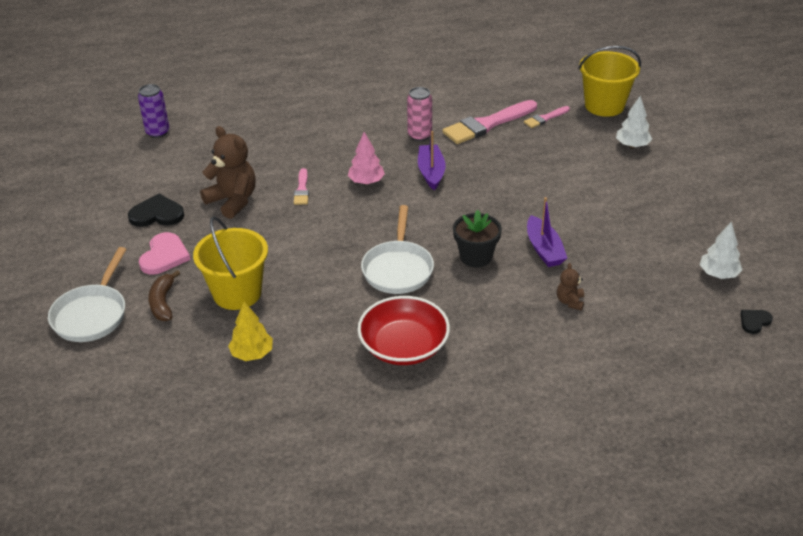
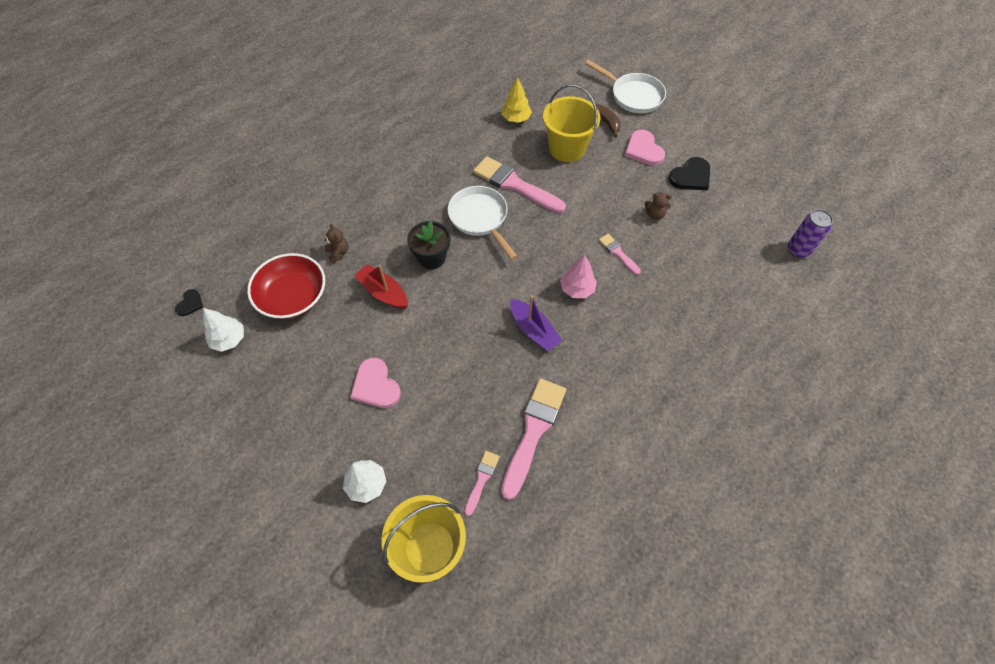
camera: 145 degrees right, 20 degrees up
(92, 314) = (633, 96): white pan -> white pan turned 150 degrees clockwise
(233, 201) = (655, 215): brown teddy bear -> brown teddy bear, size x0.49
(331, 283) = (515, 185): none -> pink brush
(404, 346) = (430, 165): red bowl -> red bowl (293, 296)
(419, 135) = (583, 375): pink can -> none
(544, 249) = (383, 292): purple boat -> red boat
(593, 191) = (375, 385): none -> pink heart

